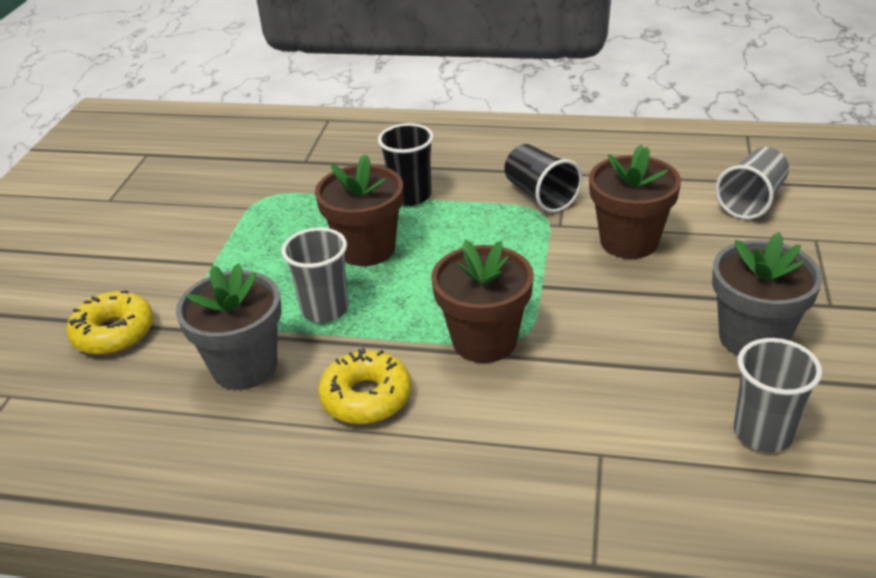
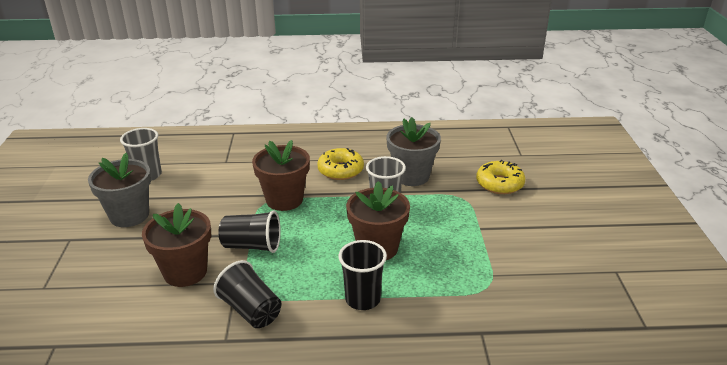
camera: 165 degrees right, 5 degrees down
(540, 268) = (252, 246): none -> black cup
(751, 201) = (70, 321): grey cup -> none

